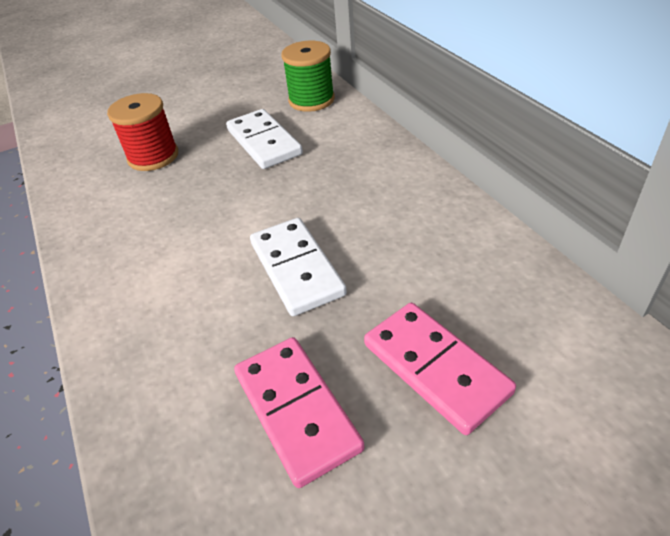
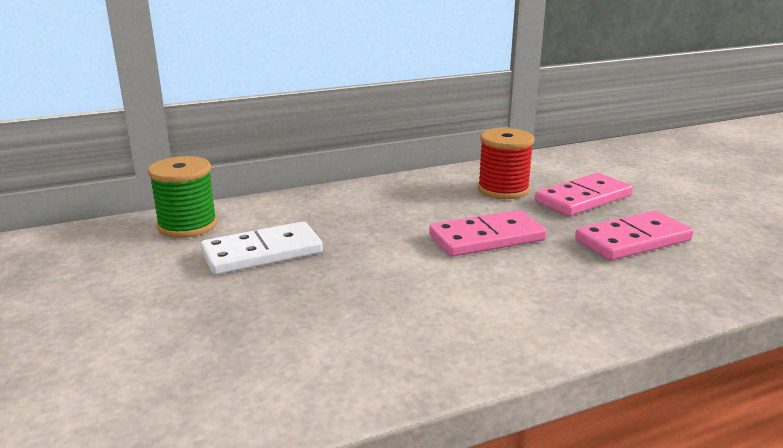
camera: 90 degrees left, 20 degrees down
(153, 156) = (237, 331): red spool -> red spool (503, 189)
(296, 269) = (487, 238): white domino -> pink domino

